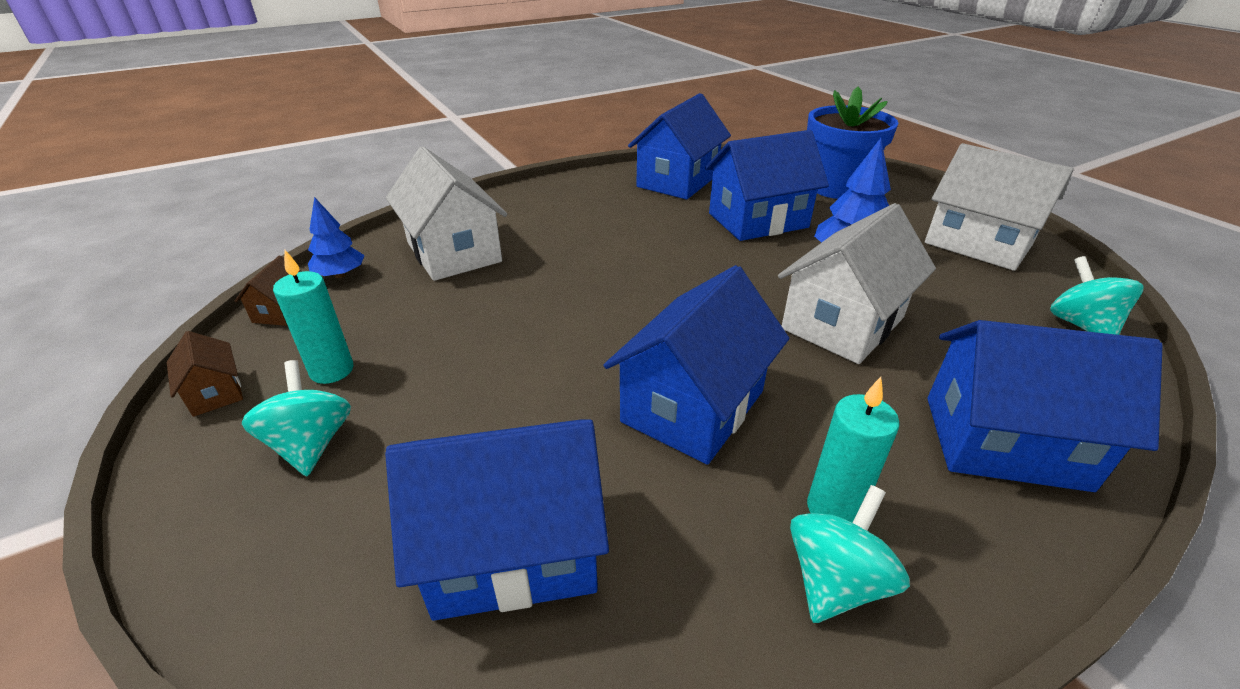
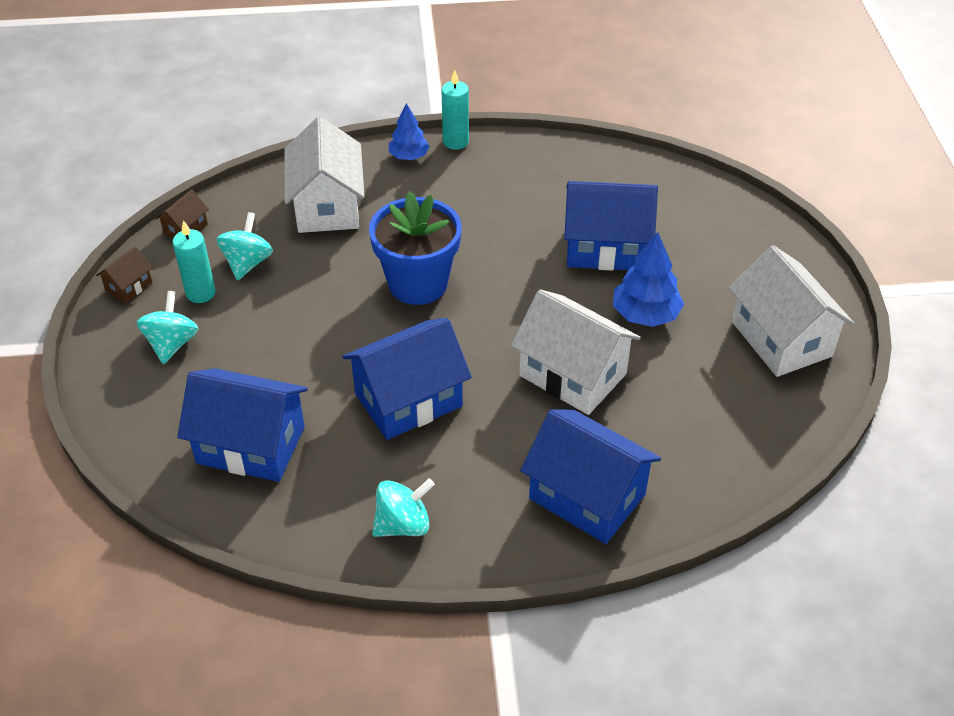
camera: 25 degrees right, 10 degrees up
(215, 392) = (129, 286): brown house -> brown house turned 45 degrees clockwise
(340, 275) = (235, 205): blue tree -> blue tree (409, 156)
(677, 181) = (575, 173): blue house -> none
(833, 508) = (438, 491): turquoise candle -> turquoise candle (455, 142)
(836, 187) = (723, 228): blue flower pot -> blue flower pot (418, 283)
(843, 323) = (572, 375): white house -> white house turned 60 degrees clockwise
(1081, 325) = (762, 442): turquoise spinning top -> turquoise spinning top (247, 263)

